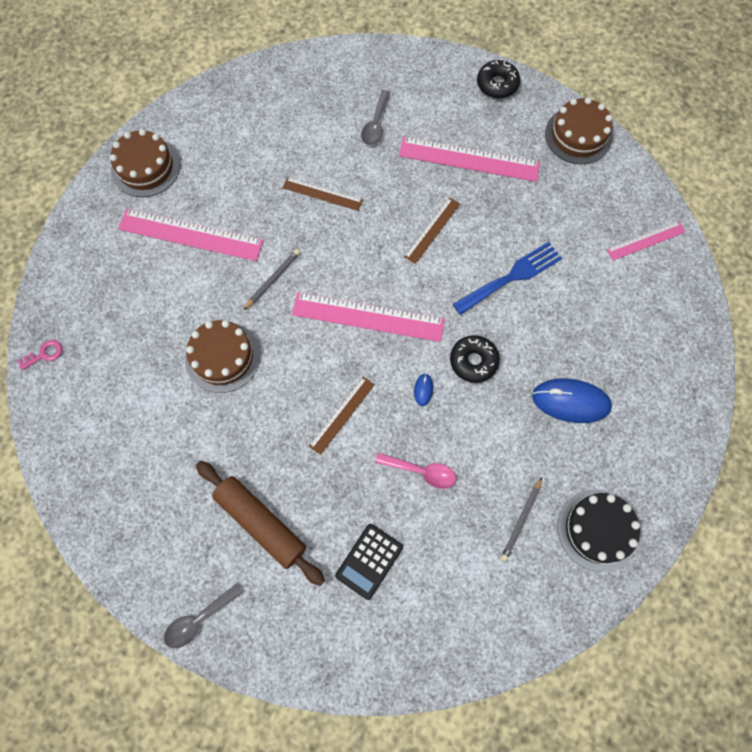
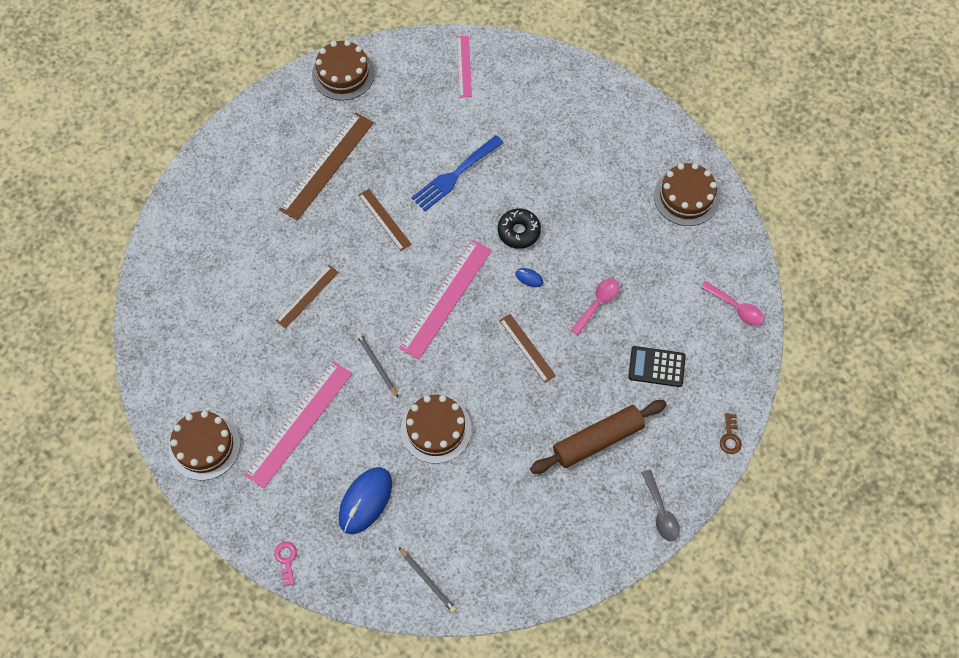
camera: 70 degrees left, 5 degrees down
(44, 354) = (369, 588): pink key -> pink key (286, 560)
(311, 674) = (730, 437): none -> brown key
(369, 561) = (656, 367): black calculator -> black calculator turned 135 degrees clockwise
(375, 124) = (254, 228): grey spoon -> none
(469, 159) = (327, 165): pink ruler -> brown ruler
(478, 633) = (736, 308): none -> pink spoon
(497, 84) = (260, 115): black donut -> none
(511, 277) = (455, 175): blue fork -> blue fork turned 120 degrees counterclockwise
(521, 520) = (661, 246): grey pencil -> grey pencil (427, 580)
(570, 401) = (580, 175): blue mouse -> blue mouse (365, 501)
(597, 529) = (686, 197): black cake -> brown cake

